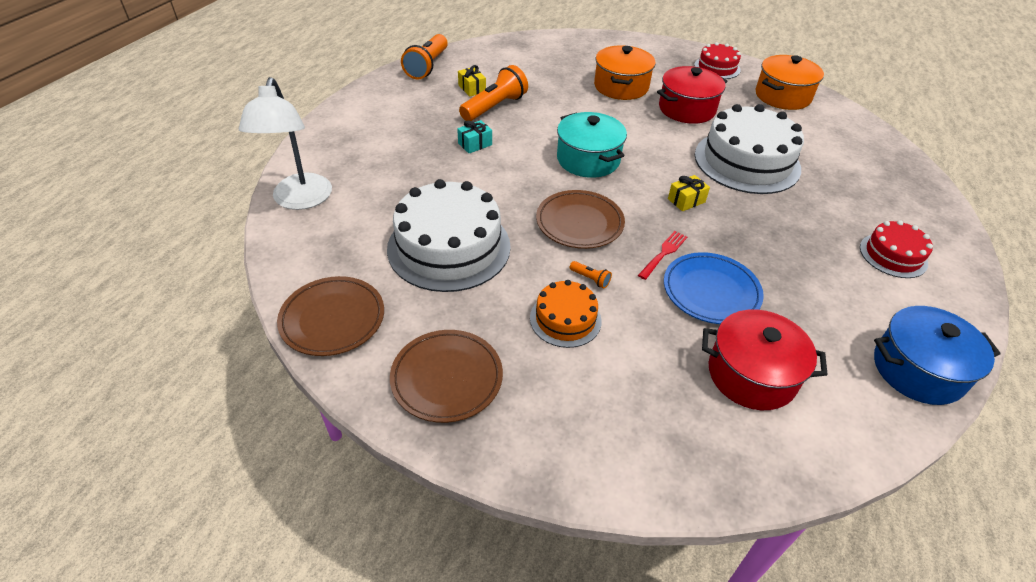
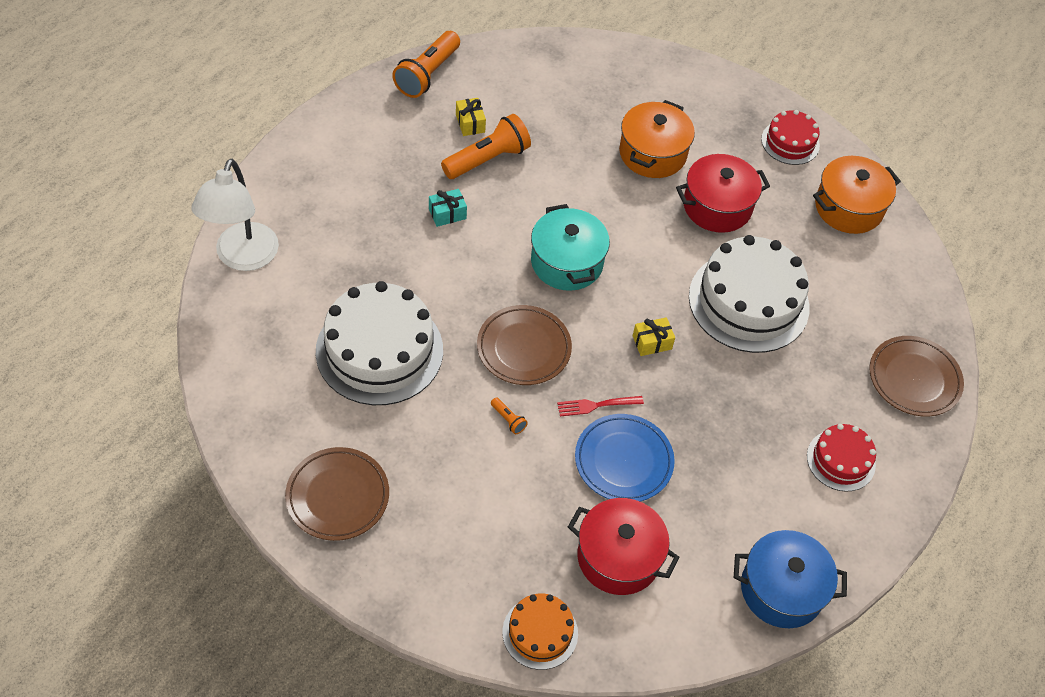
camera: 10 degrees right, 10 degrees up
(332, 319) = (249, 411): brown plate -> brown plate (914, 379)
(565, 319) = (466, 459): orange cake -> orange cake (540, 632)
(663, 253) = (596, 405): red fork -> red fork turned 150 degrees counterclockwise

